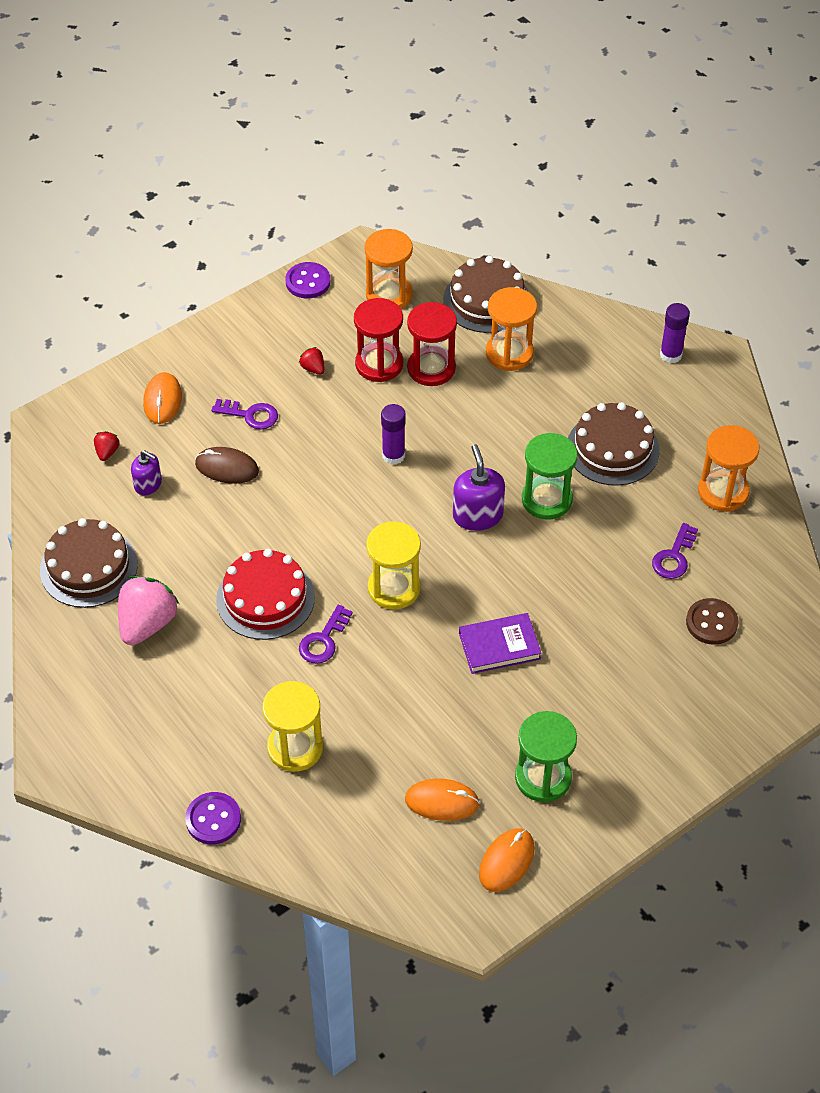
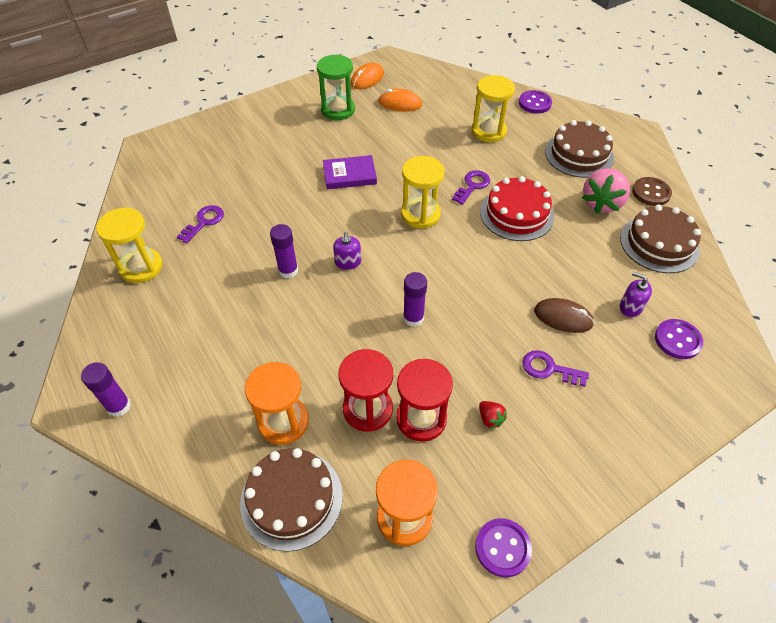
camera: 175 degrees left, 0 degrees up
(107, 452) = (677, 340): red strawberry -> purple button
(162, 400) = (640, 392): orange mouse -> none
(477, 515) = (348, 262): purple soap dispenser -> purple soap dispenser, size x0.63
(546, 500) = (288, 271): green hourglass -> purple glue stick
(612, 449) = (217, 310): brown cake -> brown cake (579, 154)
(711, 623) = (198, 179): brown button -> brown button (651, 193)
(723, 492) = (141, 267): orange hourglass -> yellow hourglass

